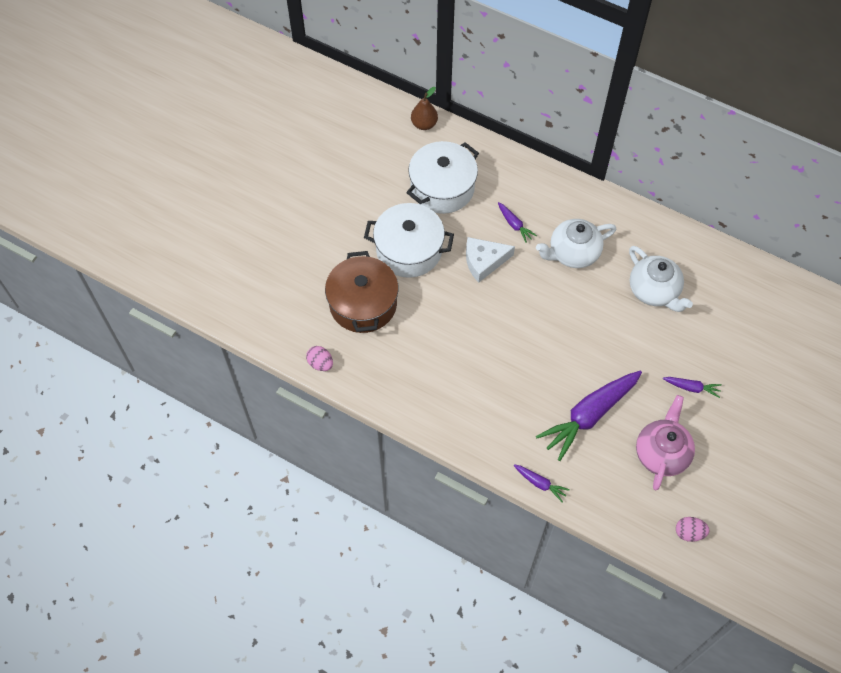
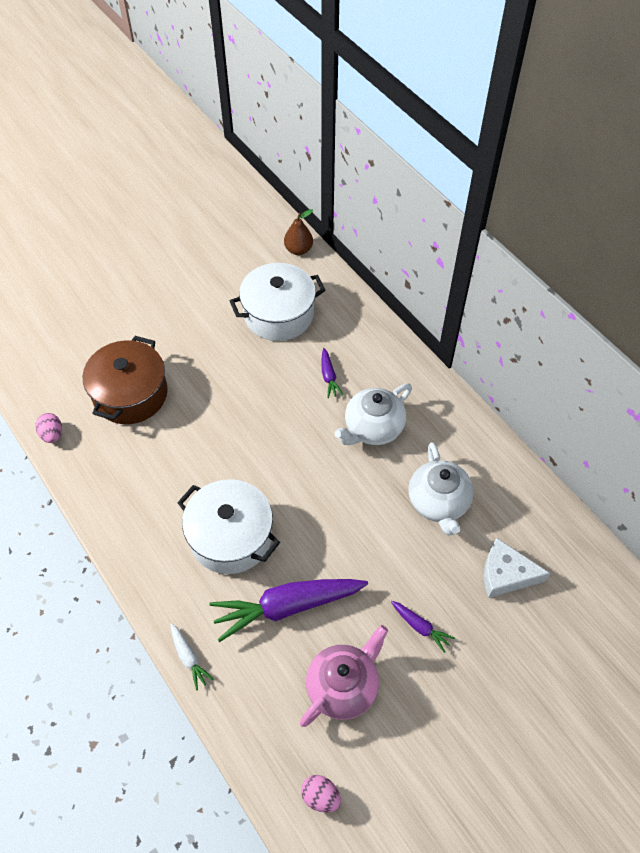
camera: 25 degrees right, 5 degrees down
(409, 250) = (208, 360): white pot -> white pot (231, 537)
(484, 261) = (275, 400): white cheese -> white cheese (506, 574)
(540, 484) = (189, 658): purple carrot -> white carrot
(573, 253) = (373, 428): white teapot -> white teapot turned 45 degrees counterclockwise

